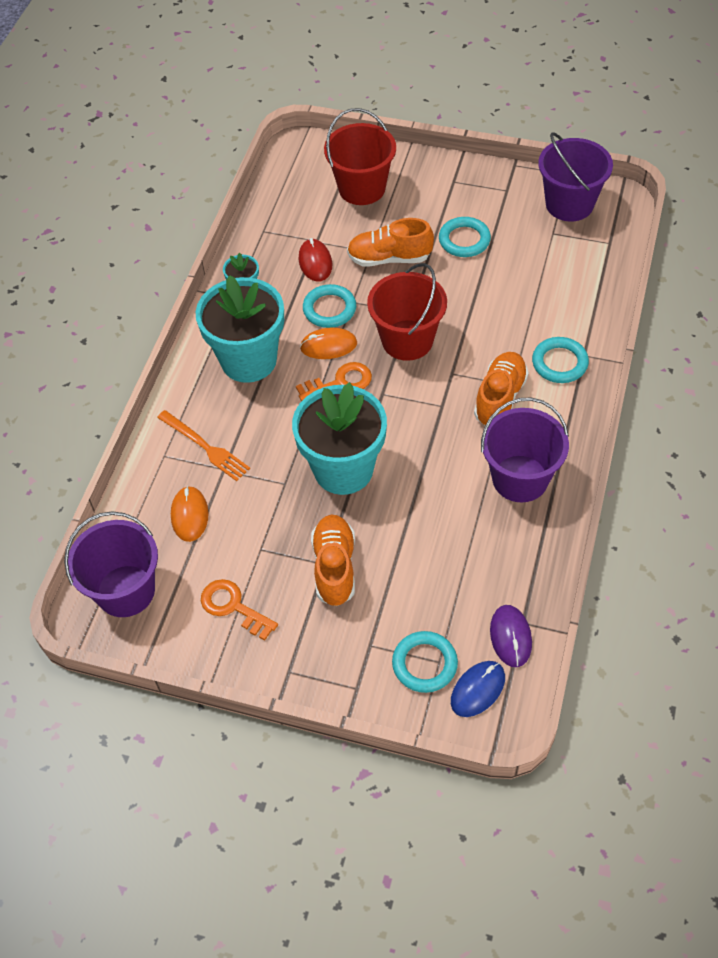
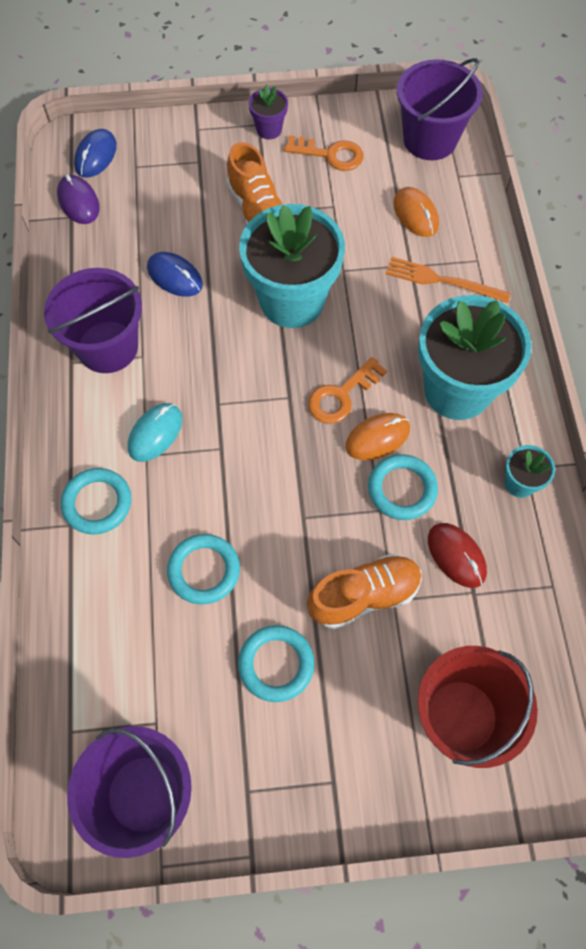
camera: 155 degrees right, 10 degrees up
(280, 660) = (269, 129): none -> purple flower pot
(407, 340) = (289, 475): red bucket -> none
(424, 664) = (147, 161): turquoise ring -> turquoise ring (204, 570)
(439, 525) = (175, 276): none -> blue mouse
(500, 398) = (155, 433): orange shoe -> turquoise mouse

